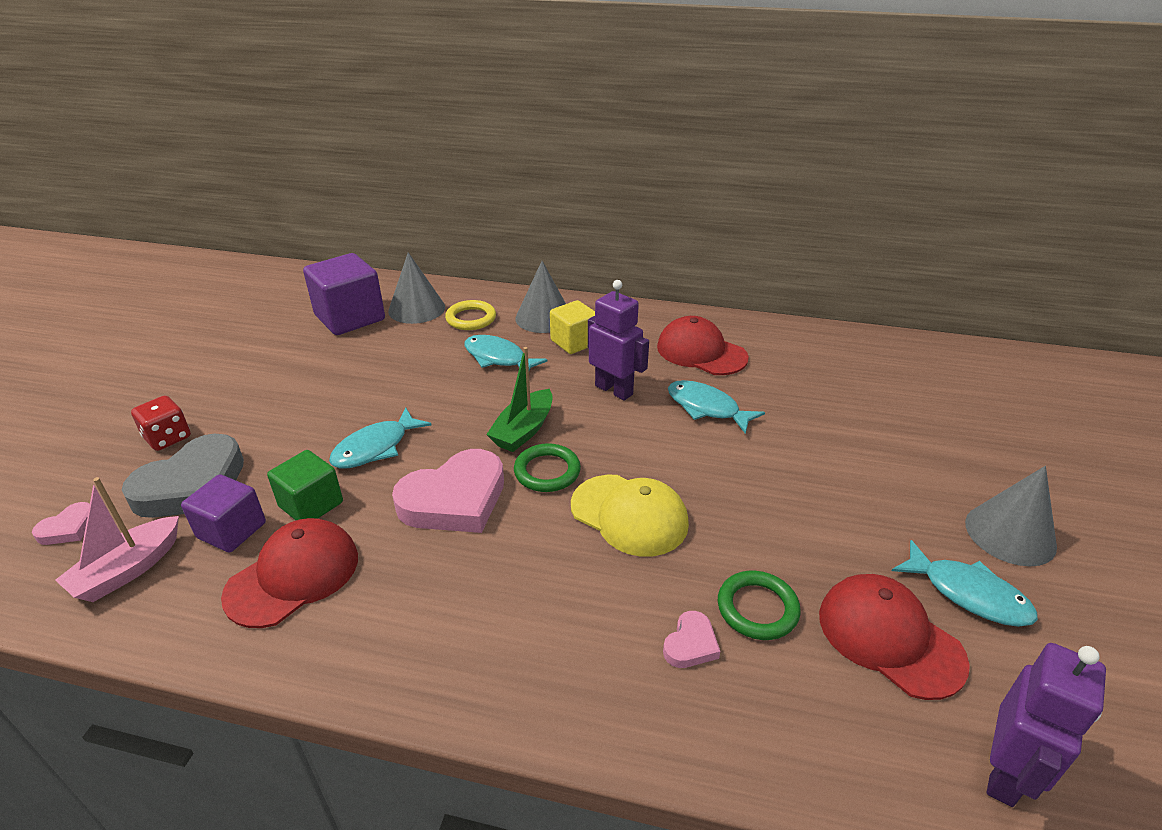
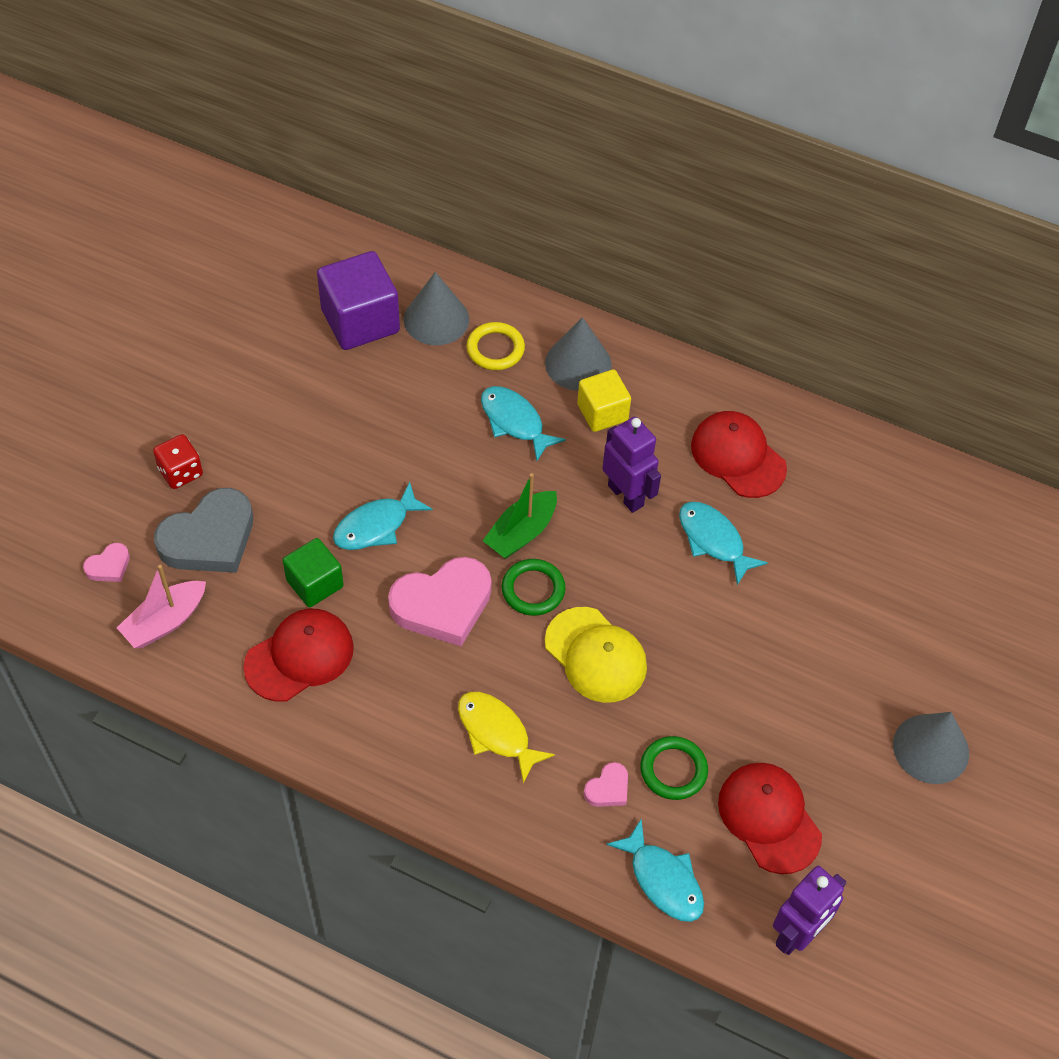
camera: 10 degrees right, 20 degrees up
(231, 530) = (247, 598): purple cube -> none
(540, 610) = (496, 733): none -> yellow fish
(968, 594) = (857, 796): turquoise fish -> turquoise fish (663, 880)

